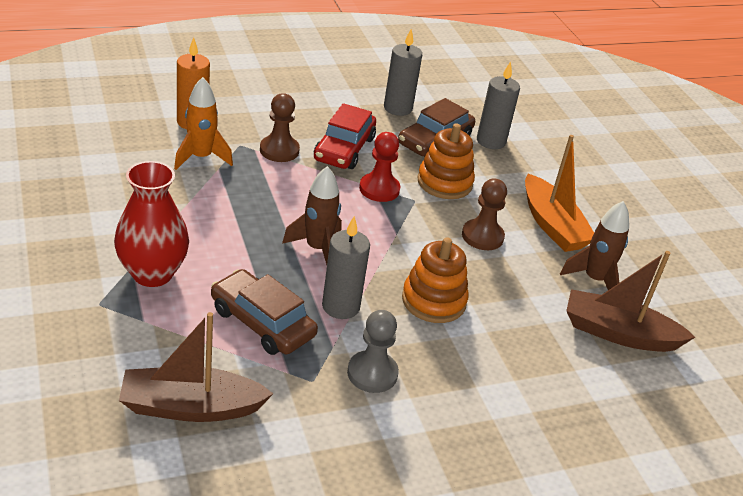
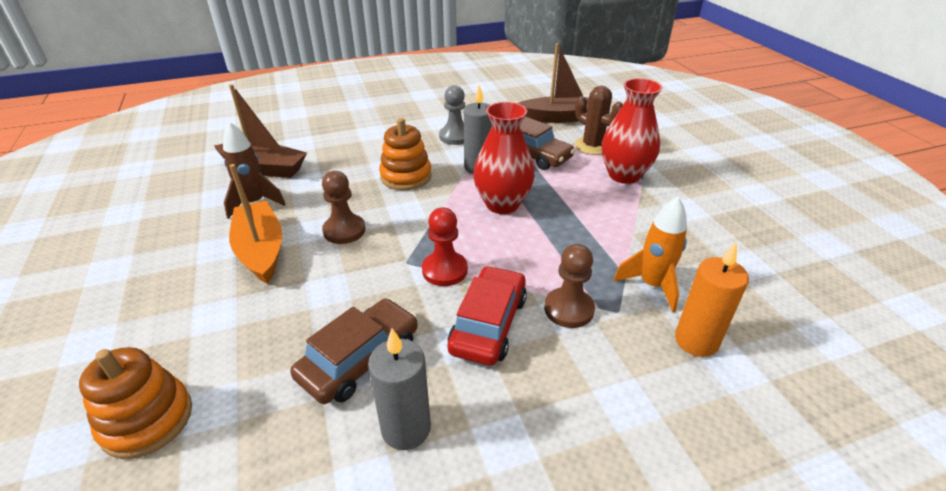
camera: 175 degrees left, 0 degrees up
(167, 331) = (592, 146): none -> brown cactus
(317, 249) = (502, 204): brown rocket -> red vase
(444, 182) = (365, 289): orange stacking toy -> orange stacking toy (147, 420)
(491, 141) = (272, 372): grey candle -> none

